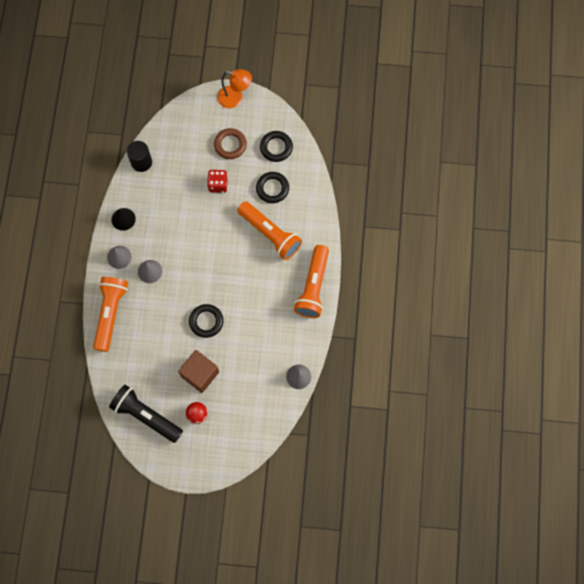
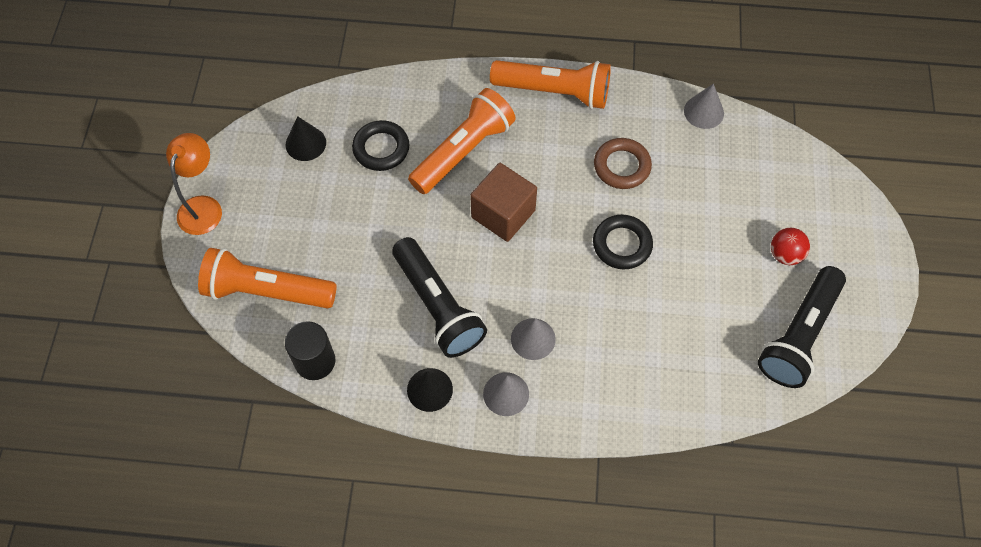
camera: 90 degrees left, 10 degrees down
(110, 314) = (617, 404): orange flashlight -> orange flashlight (267, 291)
(171, 222) = (438, 306): none -> black flashlight
(200, 374) = (715, 252): brown cube -> brown cube (503, 214)
(218, 184) = (369, 231): red dice -> none
(230, 145) = (294, 213): brown ring -> brown ring (622, 166)
(276, 147) = (305, 143): black ring -> black cone

